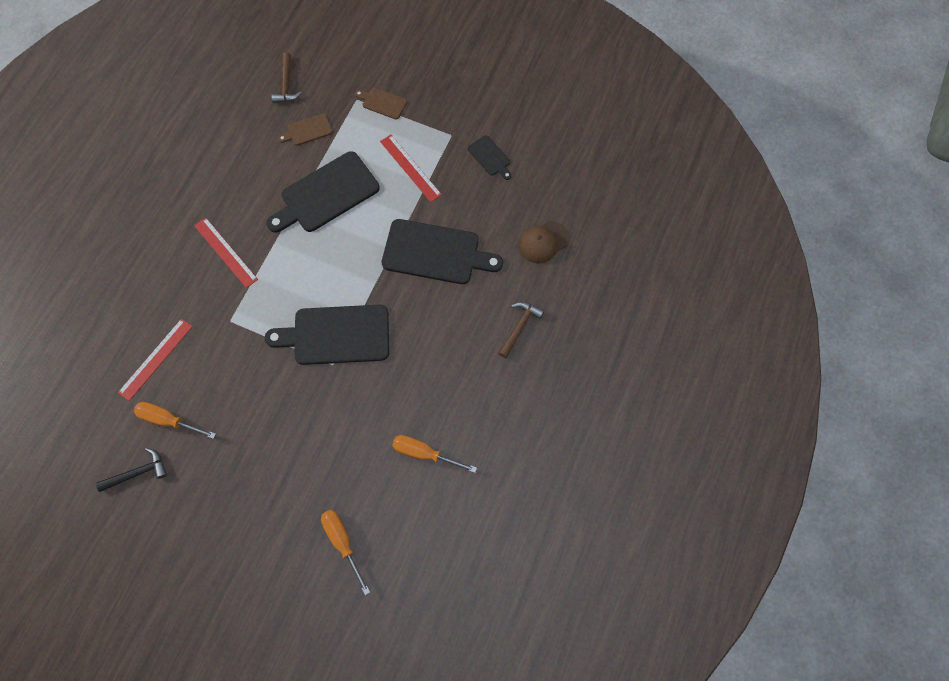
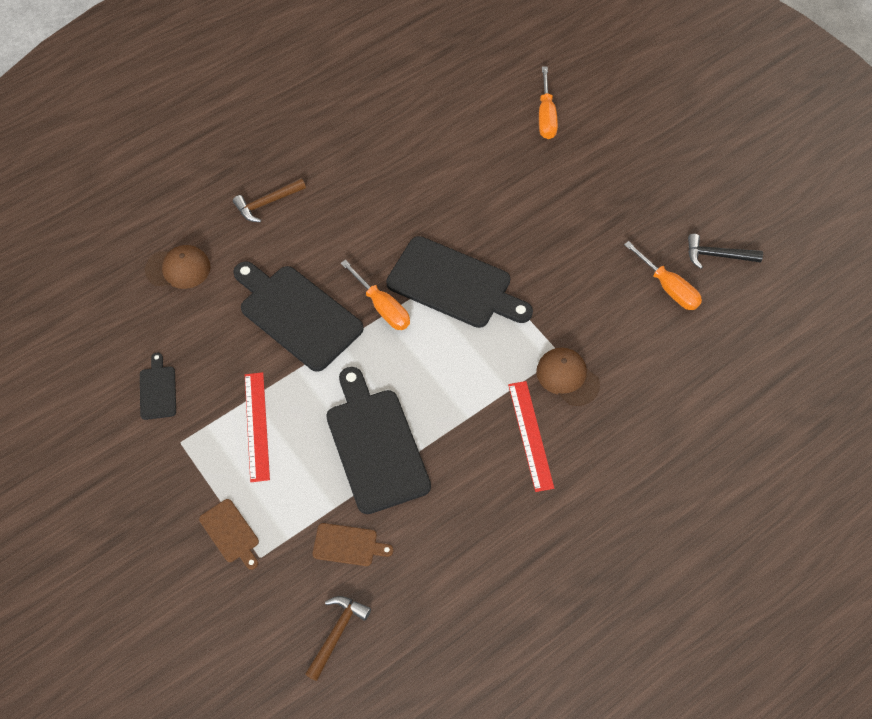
camera: 150 degrees left, 10 degrees down
(156, 359) = (660, 354): red ruler -> none
(217, 306) = (567, 377): none -> brown cap
(326, 194) = (375, 445): black cutting board -> black cutting board turned 105 degrees counterclockwise
(425, 453) = (432, 145): orange screwdriver -> orange screwdriver (382, 307)

